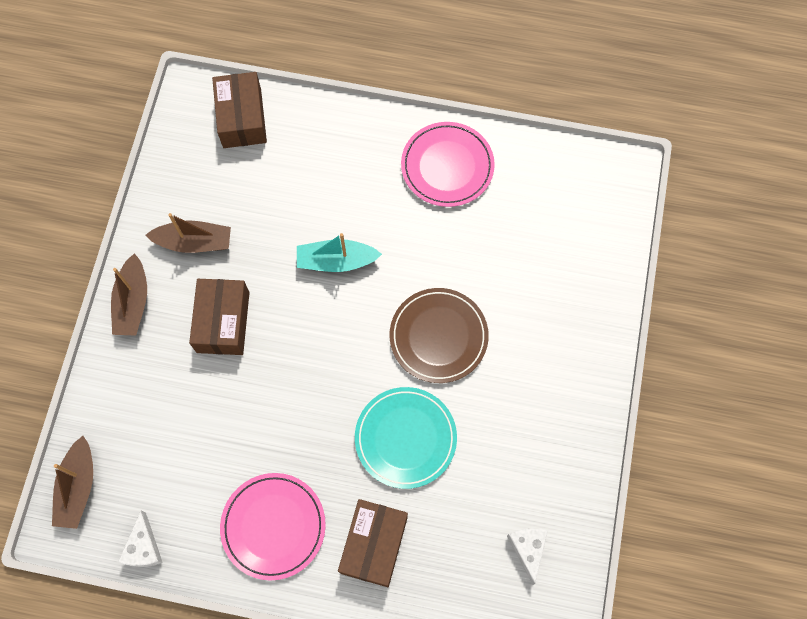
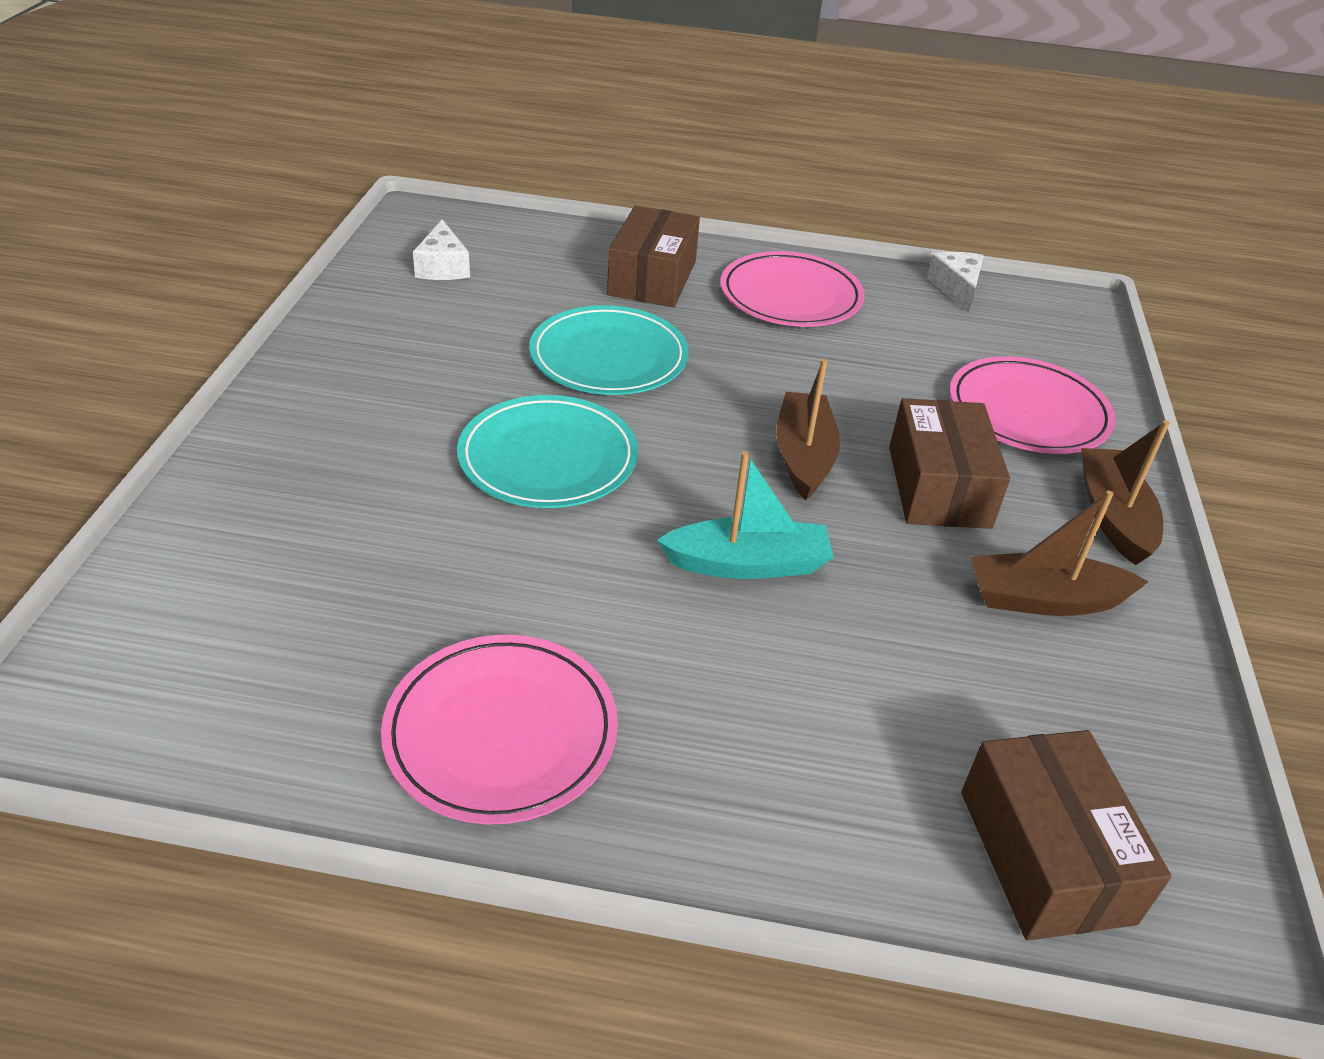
camera: 175 degrees right, 30 degrees down
(78, 487) = (1073, 335): brown boat -> brown boat (803, 456)
(145, 394) = (1028, 412): none -> pink plate
(438, 336) = (548, 458): brown plate -> turquoise plate

